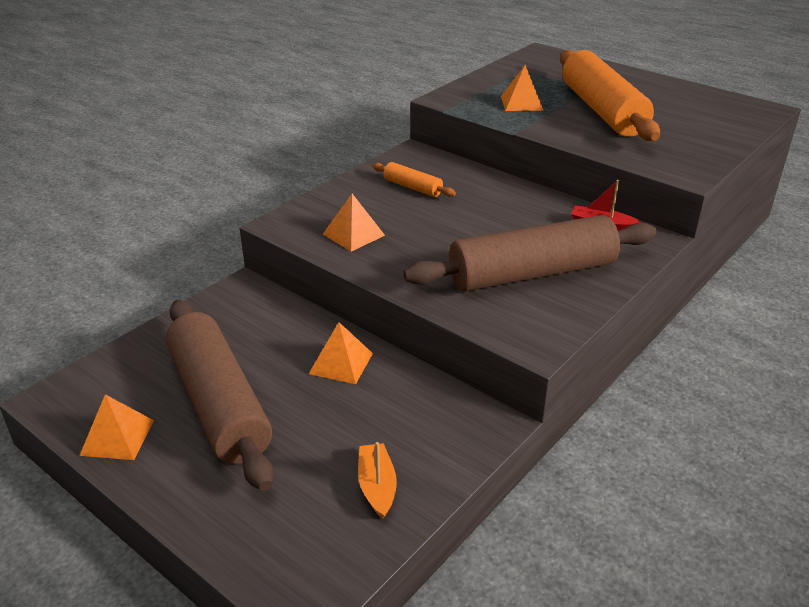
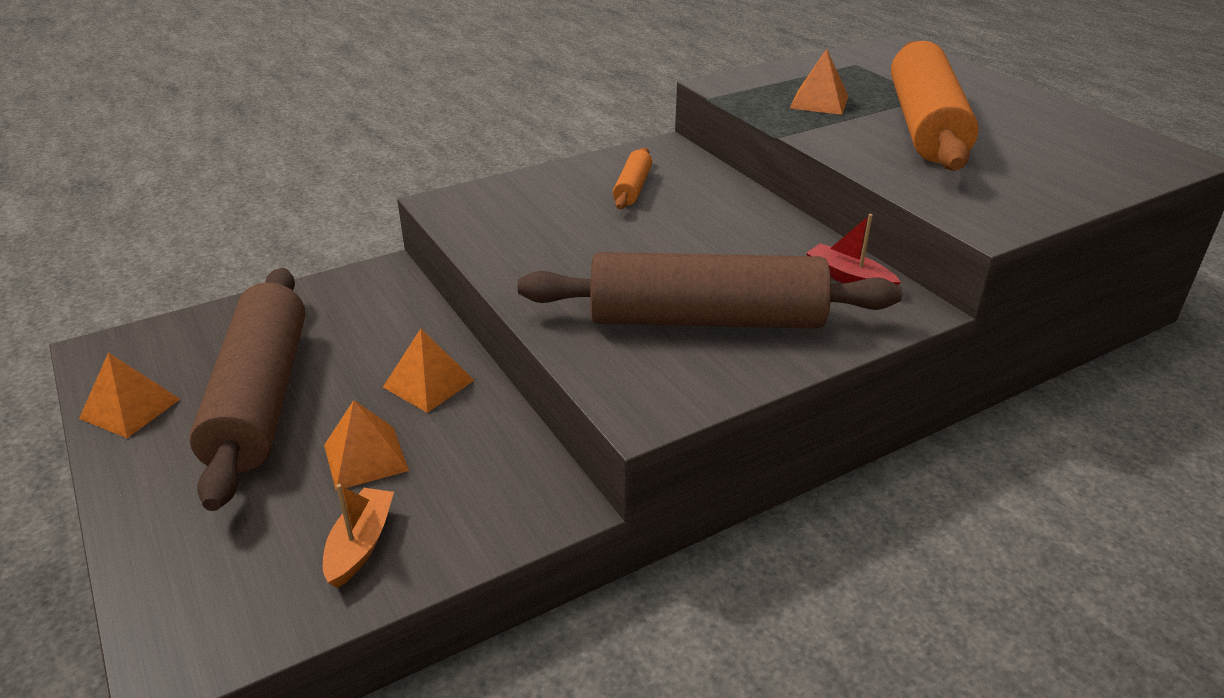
camera: 20 degrees right, 0 degrees up
(353, 234) = (518, 230): orange pyramid -> orange pyramid (365, 457)
(412, 187) = (632, 188): orange rolling pin -> orange rolling pin turned 45 degrees clockwise

